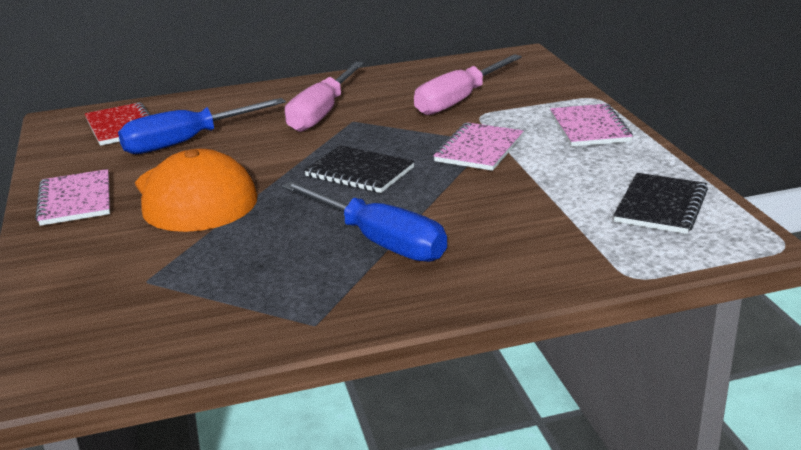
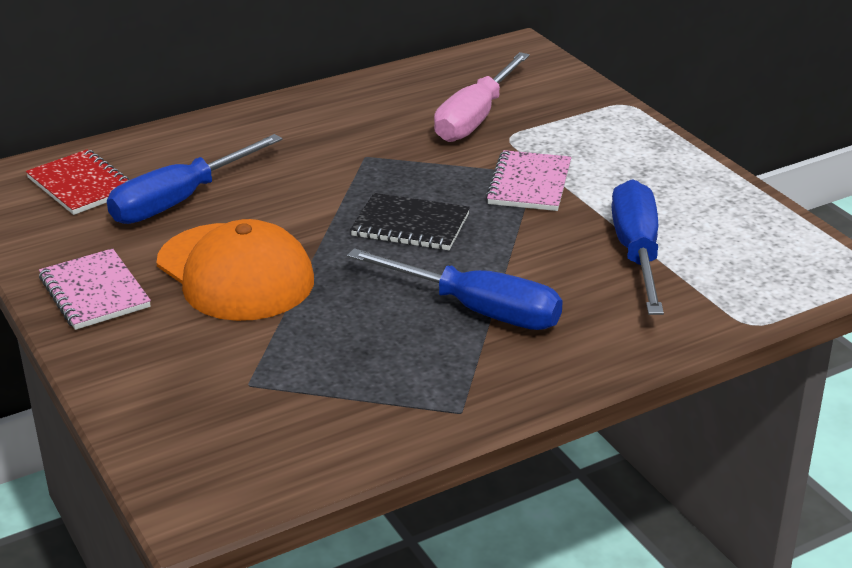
camera: 15 degrees left, 5 degrees up
(322, 113) = (322, 147): pink screwdriver -> none
(549, 208) = (636, 253): none -> blue screwdriver
(589, 128) = (637, 146): pink notebook -> none
(660, 206) = (748, 239): black notebook -> none

